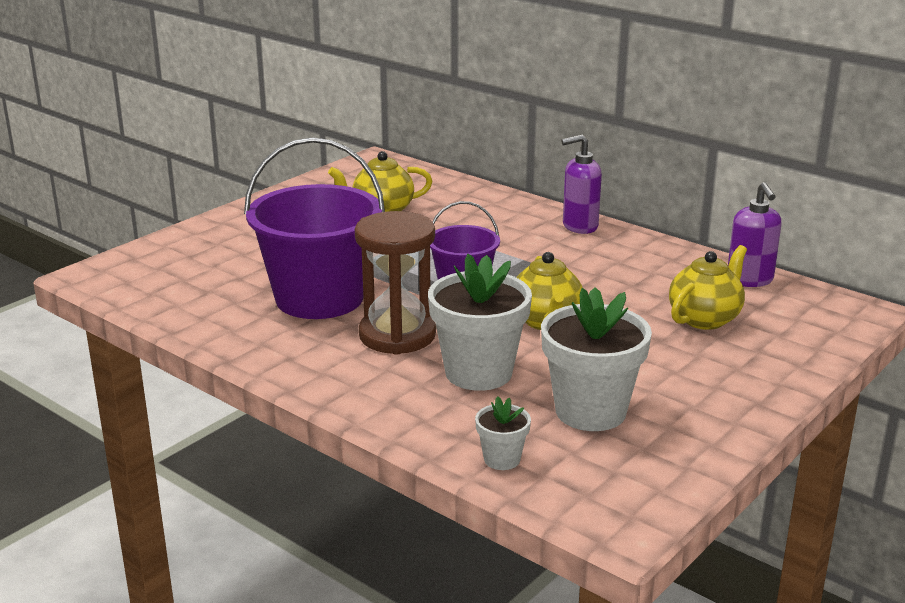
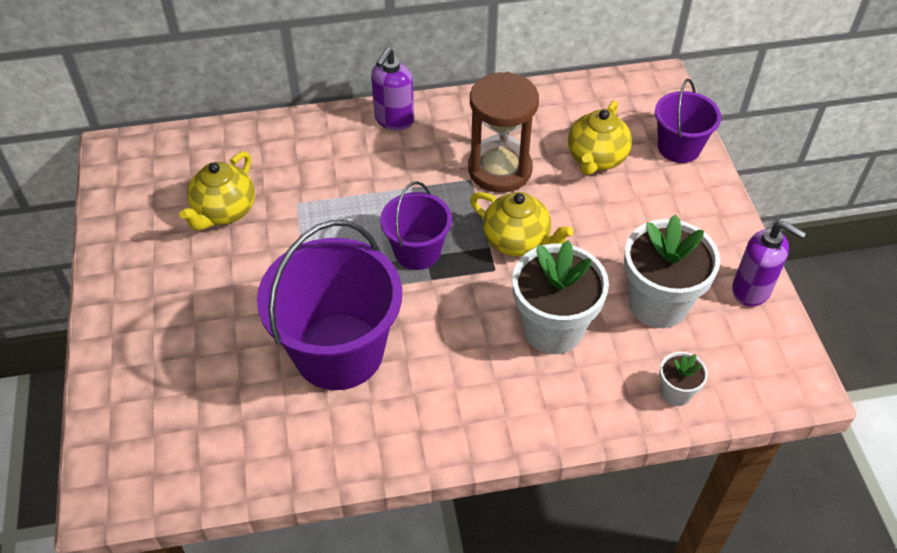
camera: 50 degrees left, 25 degrees up
(397, 335) = (451, 340): brown hourglass -> brown hourglass (500, 169)
(705, 319) = (596, 159): yellow teapot -> yellow teapot turned 150 degrees counterclockwise
(750, 280) = (568, 98): purple soap dispenser -> purple soap dispenser (751, 290)
(800, 351) = (679, 147): none -> purple bucket

